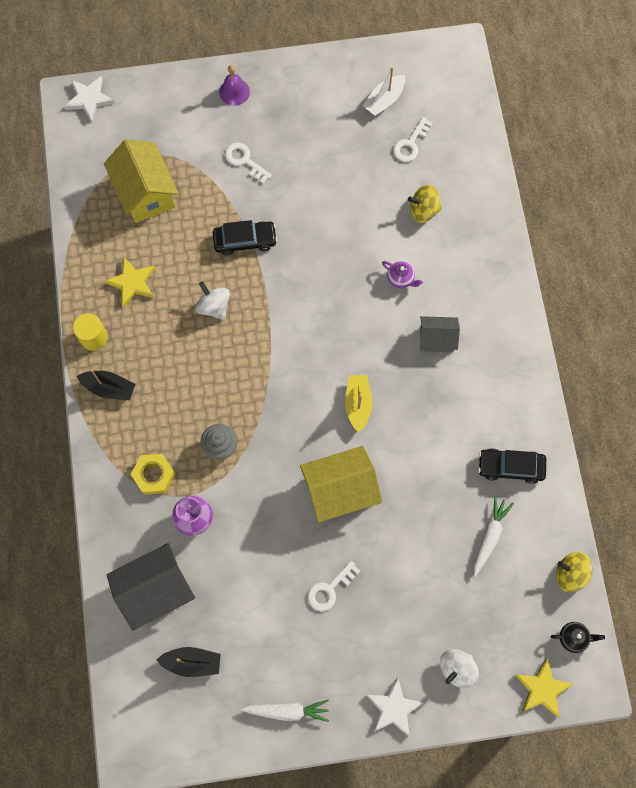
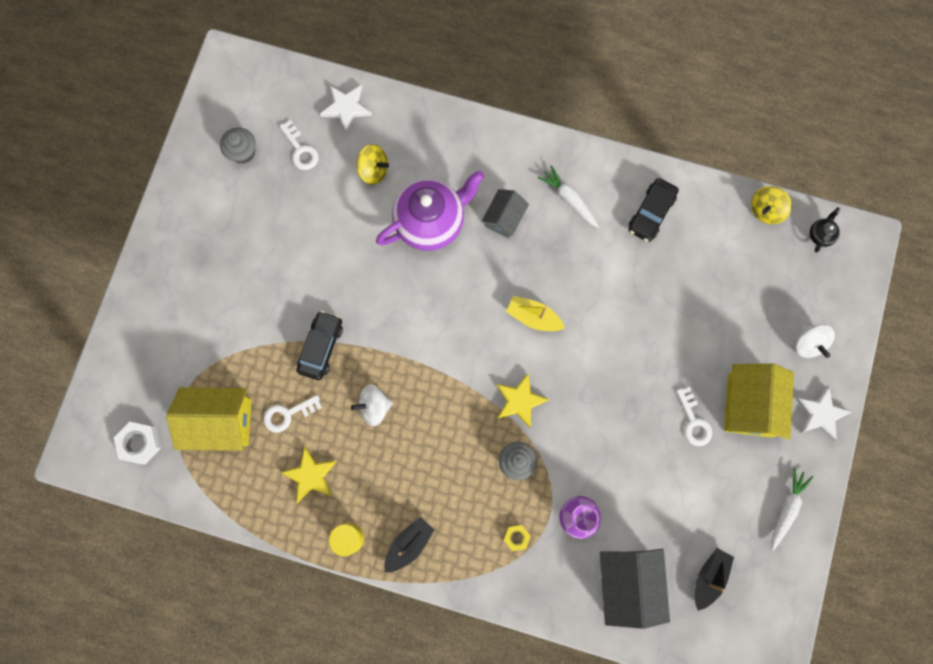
camera: 65 degrees left, 5 degrees up
(89, 99) = (86, 435): white star -> white star (346, 108)
(100, 141) = (140, 443): none -> white nut
(154, 475) = (516, 537): yellow nut -> yellow nut, size x0.61
(155, 590) = (627, 583): black house -> grey house
(234, 92) = (157, 287): purple bell -> none
(244, 160) = (236, 310): white key -> white key (287, 414)
(340, 490) = (607, 370): yellow house -> yellow house (749, 405)
(384, 100) = (243, 152): white boat -> grey cupcake
(401, 279) = (431, 222): purple teapot -> purple teapot, size x2.50
(423, 210) = (373, 170): yellow spinning top -> yellow spinning top turned 90 degrees counterclockwise
(490, 536) = (705, 260): white carrot -> white carrot (569, 199)
(542, 689) = (852, 281): yellow star -> yellow star (519, 401)

